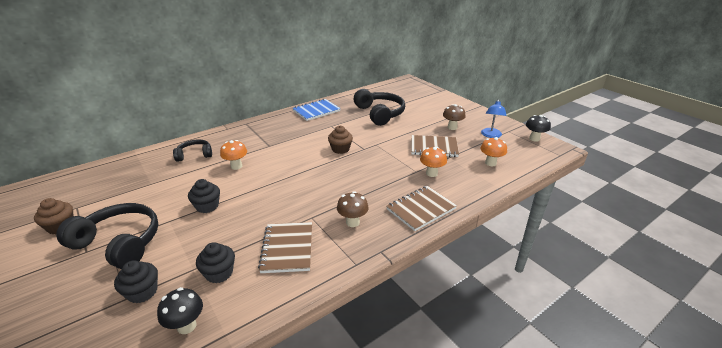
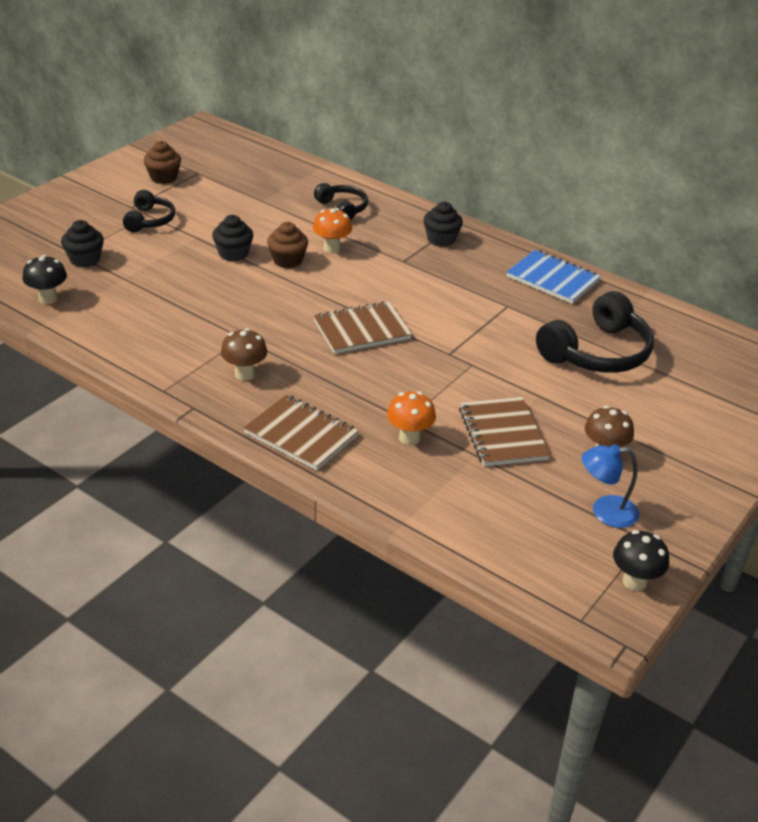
camera: 70 degrees right, 5 degrees up
(119, 243) = (149, 220): black headphones -> black headphones, size x0.57
(219, 273) = (122, 296): black cupcake -> black cupcake (441, 239)
(287, 248) = (175, 332): brown notebook -> brown notebook (362, 330)
(340, 149) = (433, 330): brown cupcake -> brown cupcake (287, 260)
(490, 163) = (485, 511): orange mushroom -> none

